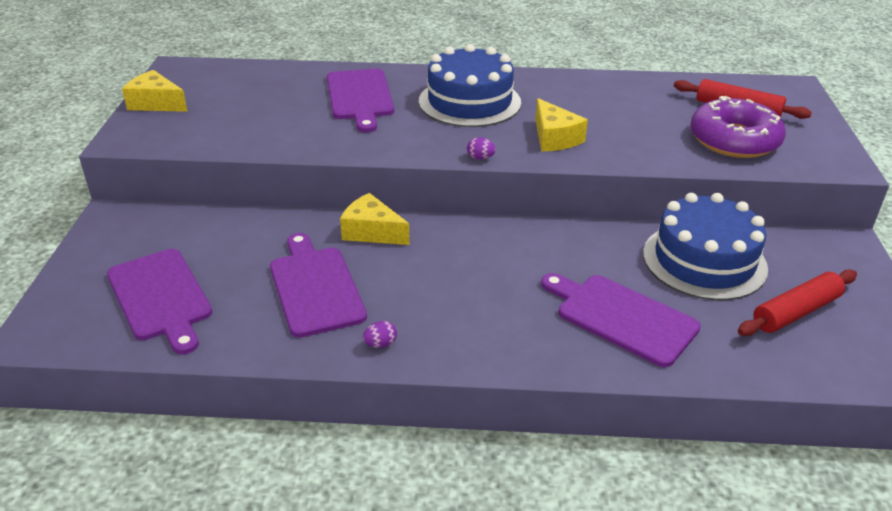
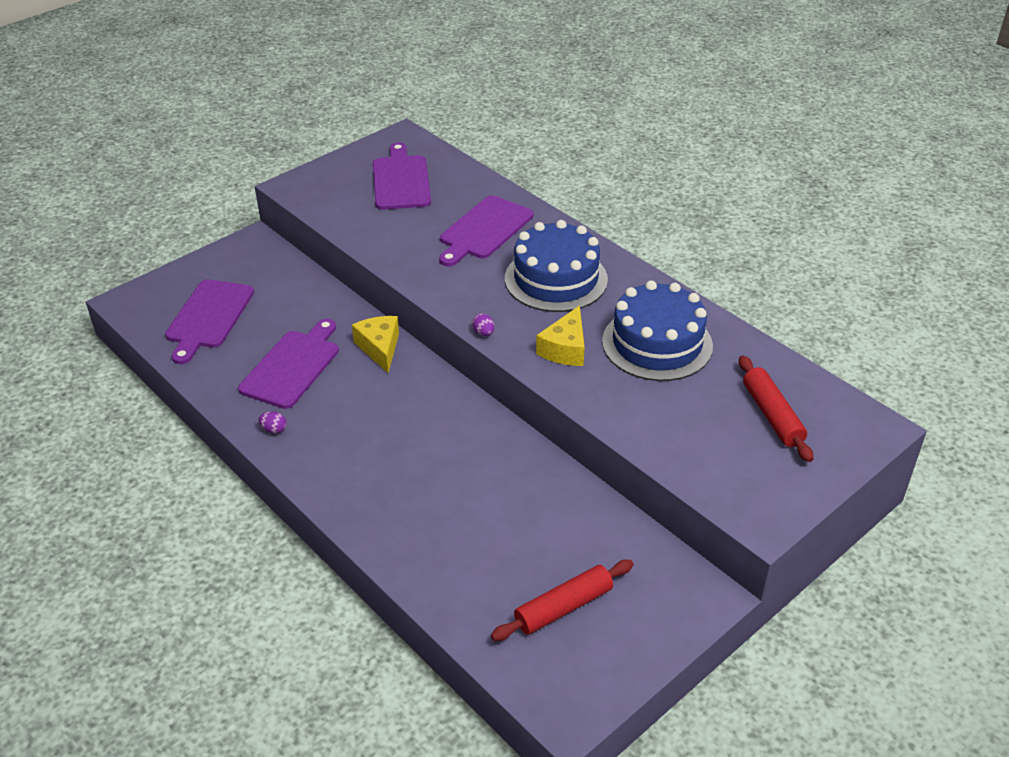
camera: 45 degrees right, 5 degrees up
(156, 103) = (348, 164): yellow cheese -> none
(621, 317) = (437, 519): purple cutting board -> purple cutting board (401, 180)
(704, 261) = (566, 524): blue cake -> blue cake (657, 343)
(734, 140) = (709, 440): purple donut -> none
(796, 312) = (563, 607): red rolling pin -> red rolling pin turned 45 degrees counterclockwise

